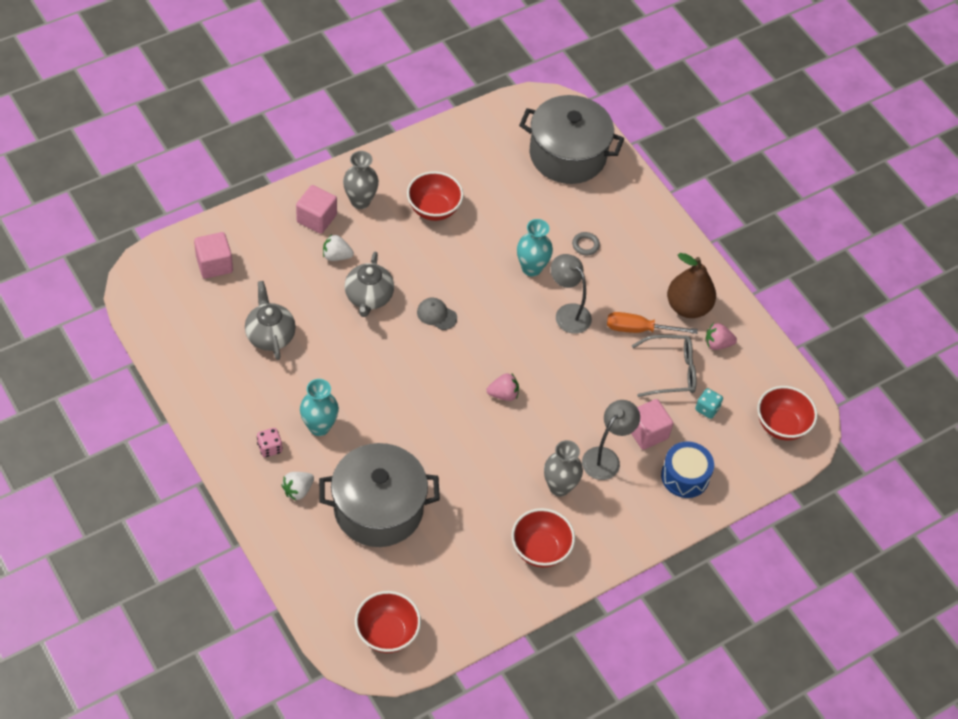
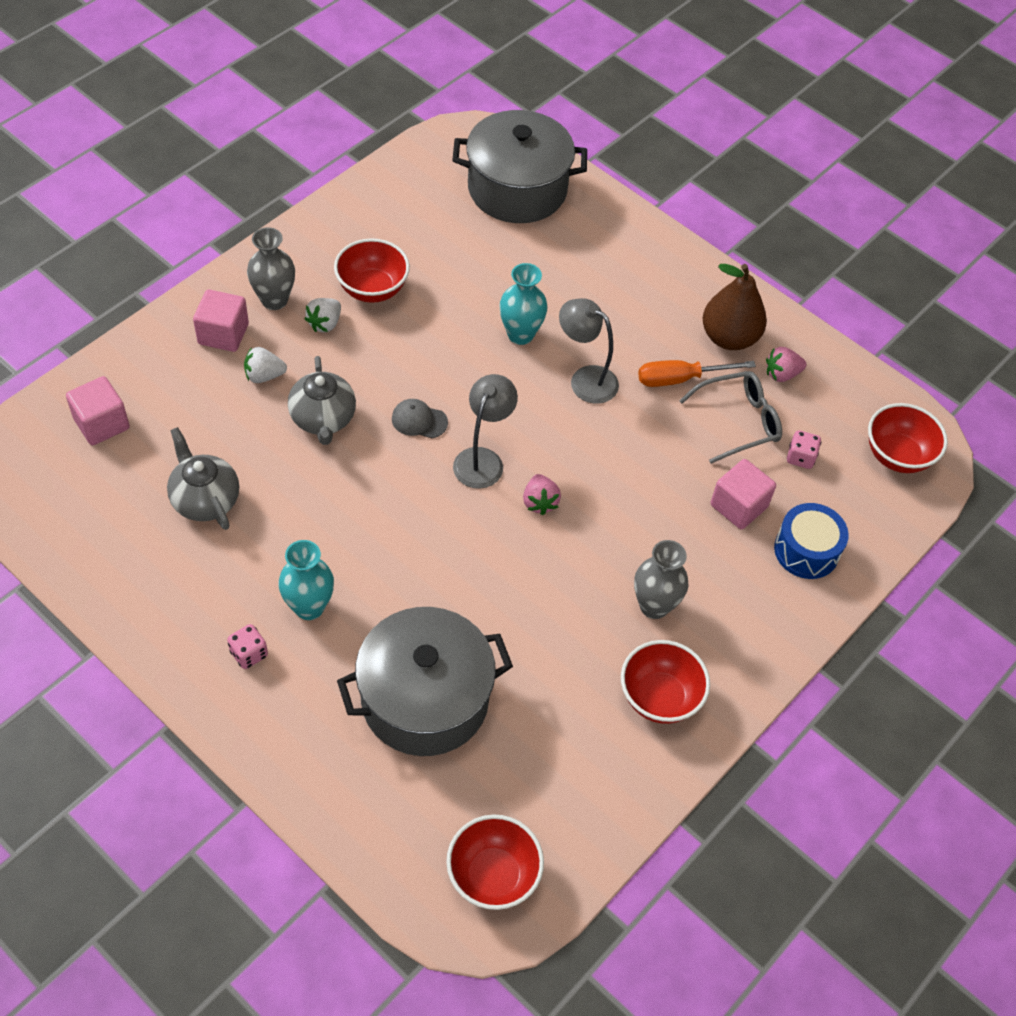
camera: 15 degrees left, 0 degrees up
(298, 490) = (306, 703): white strawberry -> white strawberry (325, 323)
(503, 394) = (539, 502): pink strawberry -> pink strawberry turned 105 degrees clockwise
(585, 245) = (577, 291): grey ring -> none
(606, 458) = (699, 552): grey lamp -> grey lamp (482, 459)
(707, 409) = (800, 457): turquoise dice -> pink dice

